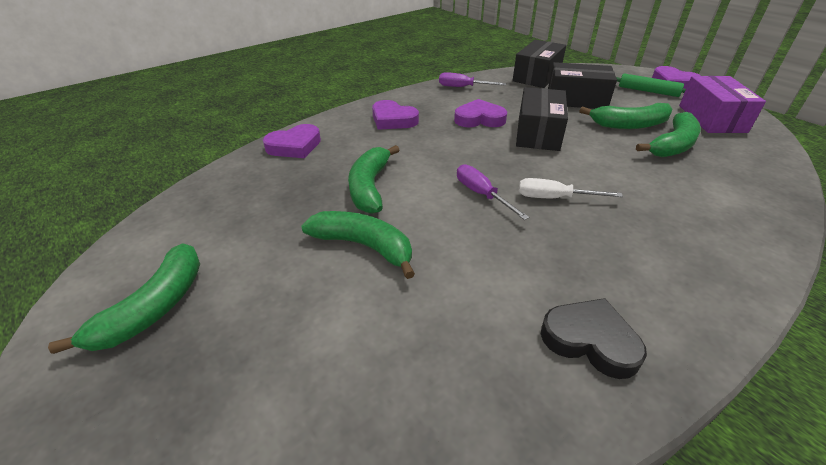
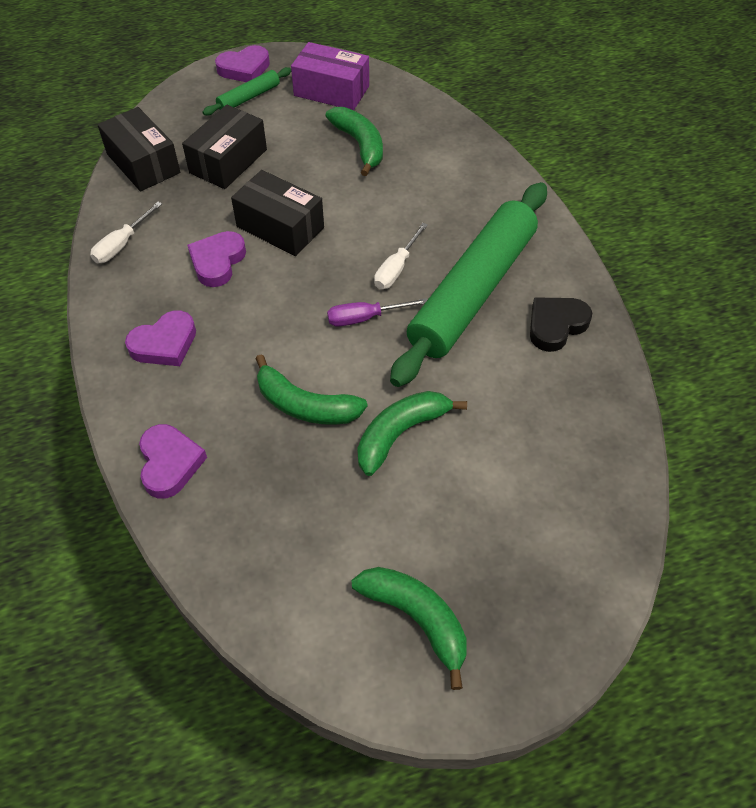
camera: 70 degrees left, 15 degrees up
(463, 87) = (122, 244): purple screwdriver -> white screwdriver
(575, 254) = (472, 291): none -> green rolling pin
(629, 125) = (307, 152): green banana -> none

